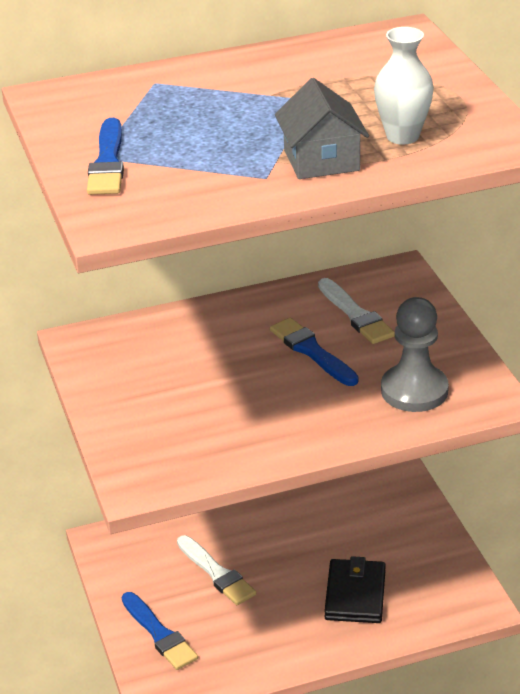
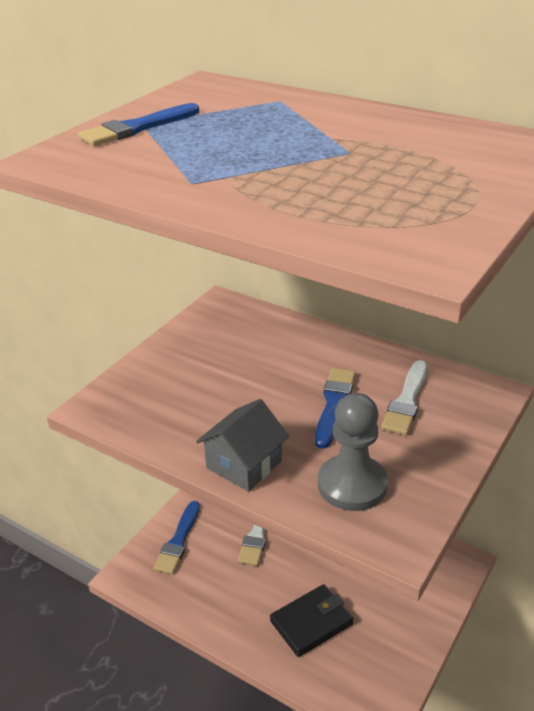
camera: 50 degrees right, 0 degrees up
(321, 160) = (253, 192): grey house -> grey house (244, 464)
(402, 136) = (352, 207): white vase -> none

